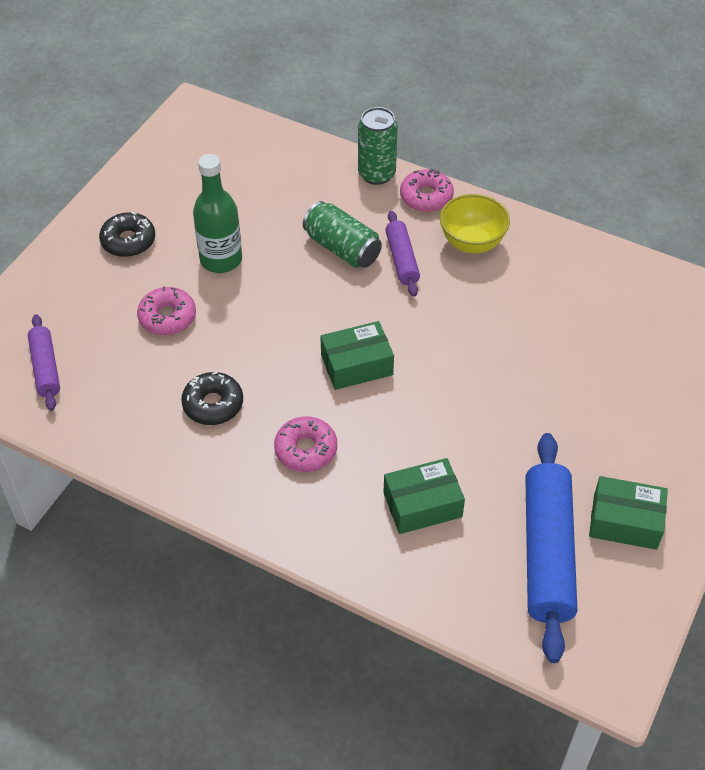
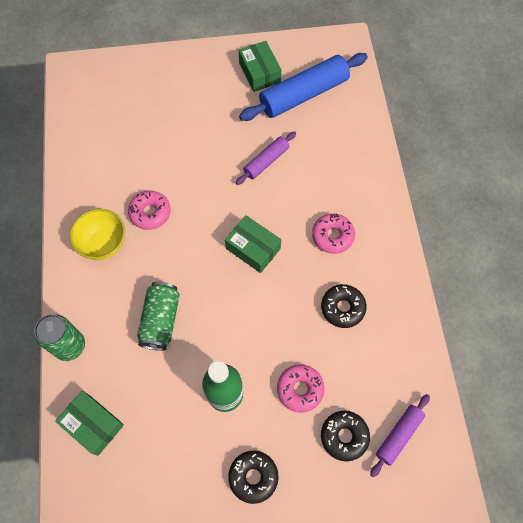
camera: 125 degrees left, 15 degrees up
(91, 325) = (344, 436): none -> black donut
(401, 259) = (147, 277): purple rolling pin -> purple rolling pin (266, 161)
(422, 505) = (320, 160): green box -> green box (93, 424)
(426, 197) = (75, 298): pink donut -> pink donut (150, 213)

